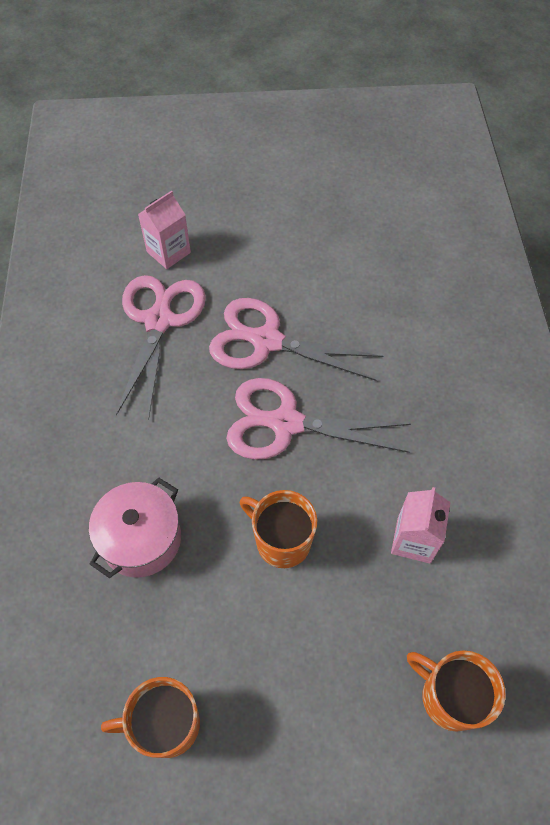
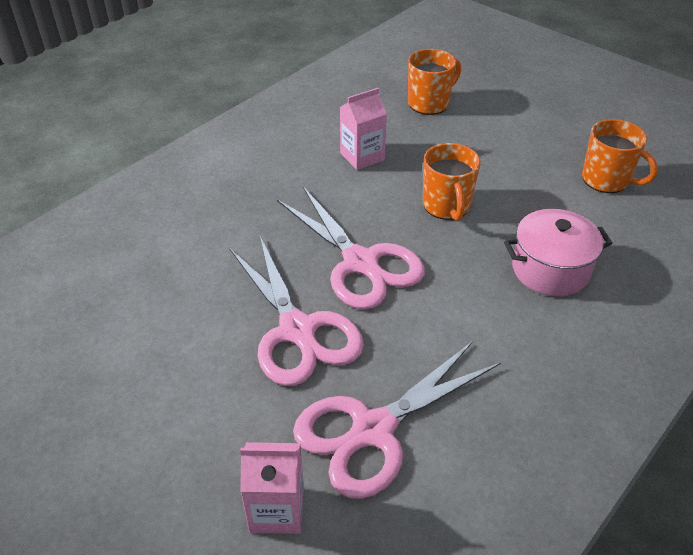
camera: 135 degrees left, 15 degrees down
(449, 697) = (429, 103): orange mug -> orange mug turned 120 degrees counterclockwise

